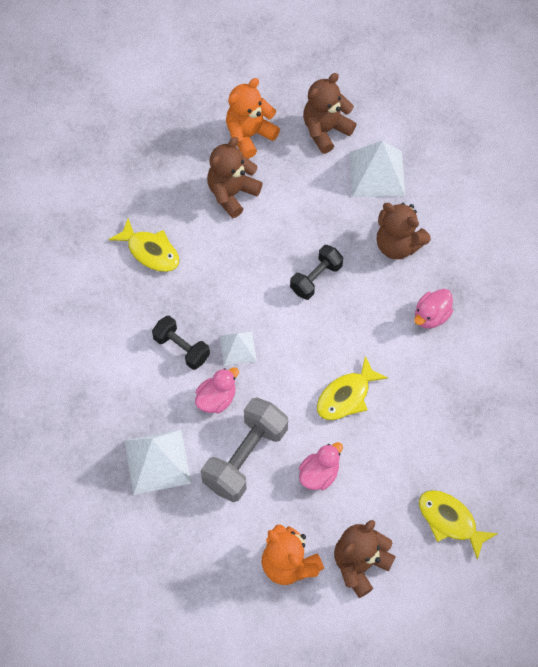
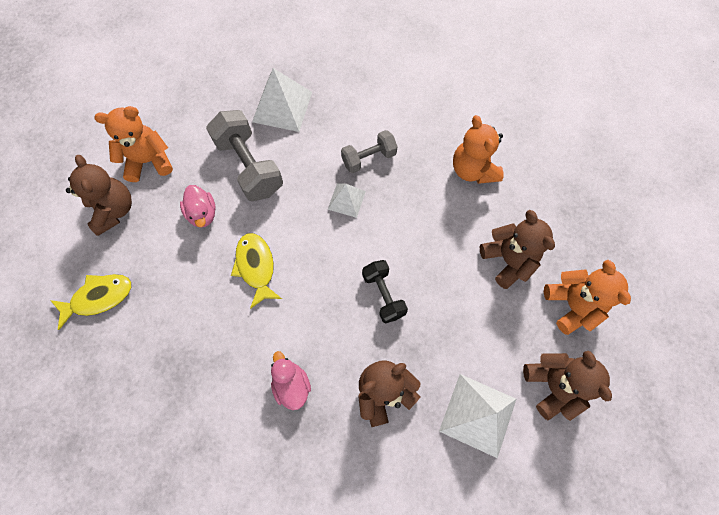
camera: 115 degrees right, 5 degrees up
(150, 251) = (473, 170): yellow fish -> orange teddy bear
(181, 348) = (368, 158): black dumbbell -> grey dumbbell
(216, 399) = (310, 166): pink duck -> none

